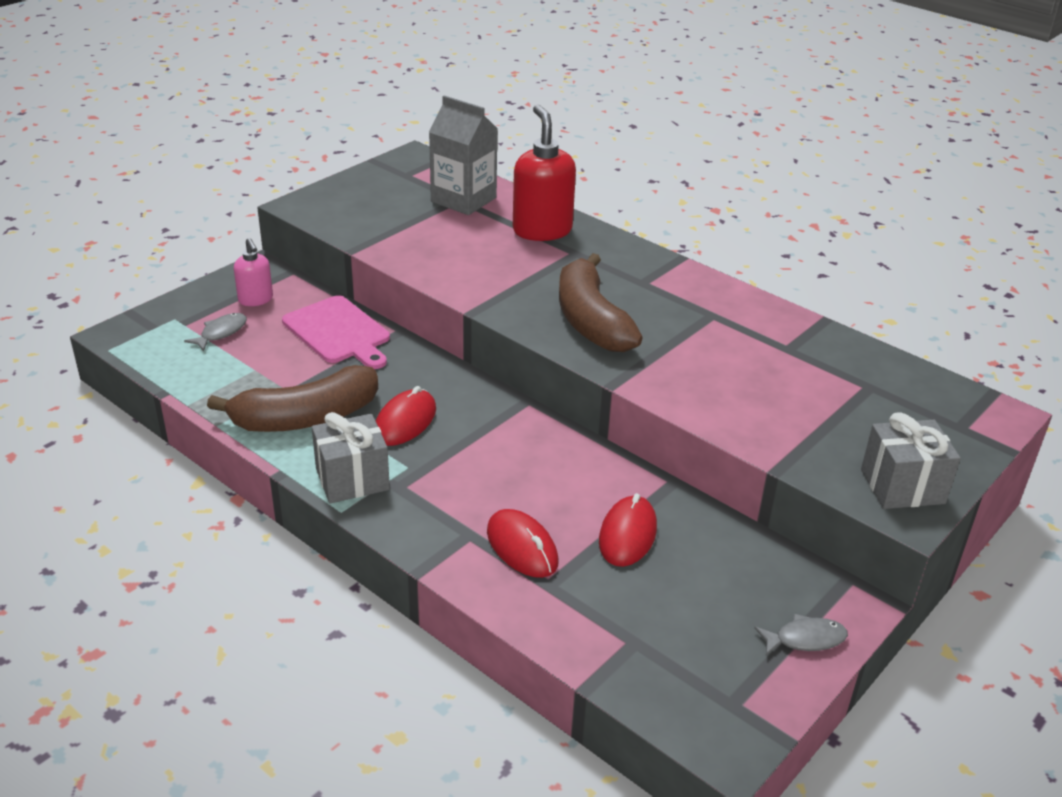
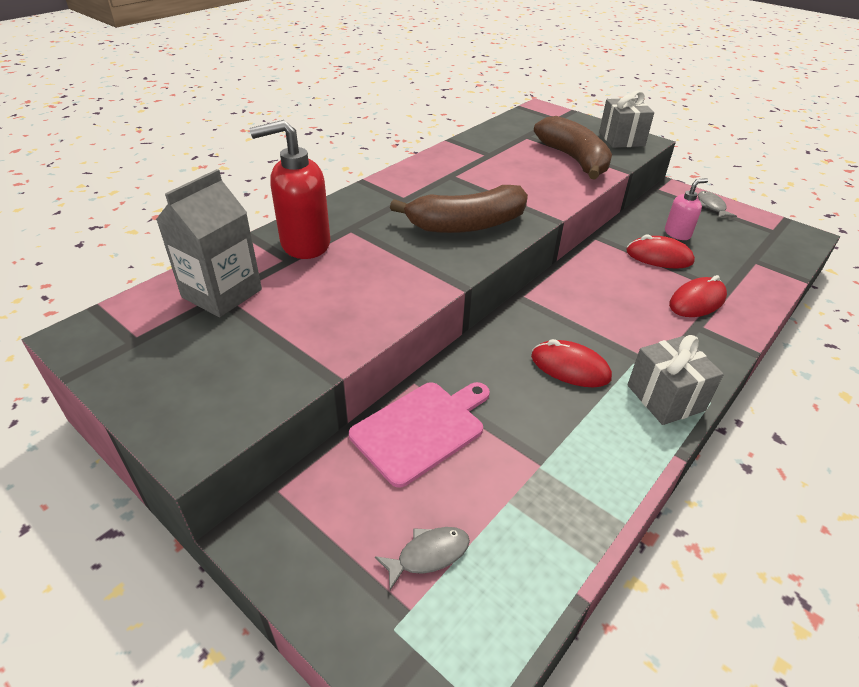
camera: 90 degrees left, 5 degrees up
(221, 333) = (428, 555): grey fish -> grey fish turned 120 degrees clockwise
(256, 300) = (344, 525): pink soap dispenser -> pink soap dispenser (677, 233)
(305, 418) = (586, 442): brown banana -> brown banana (574, 159)

